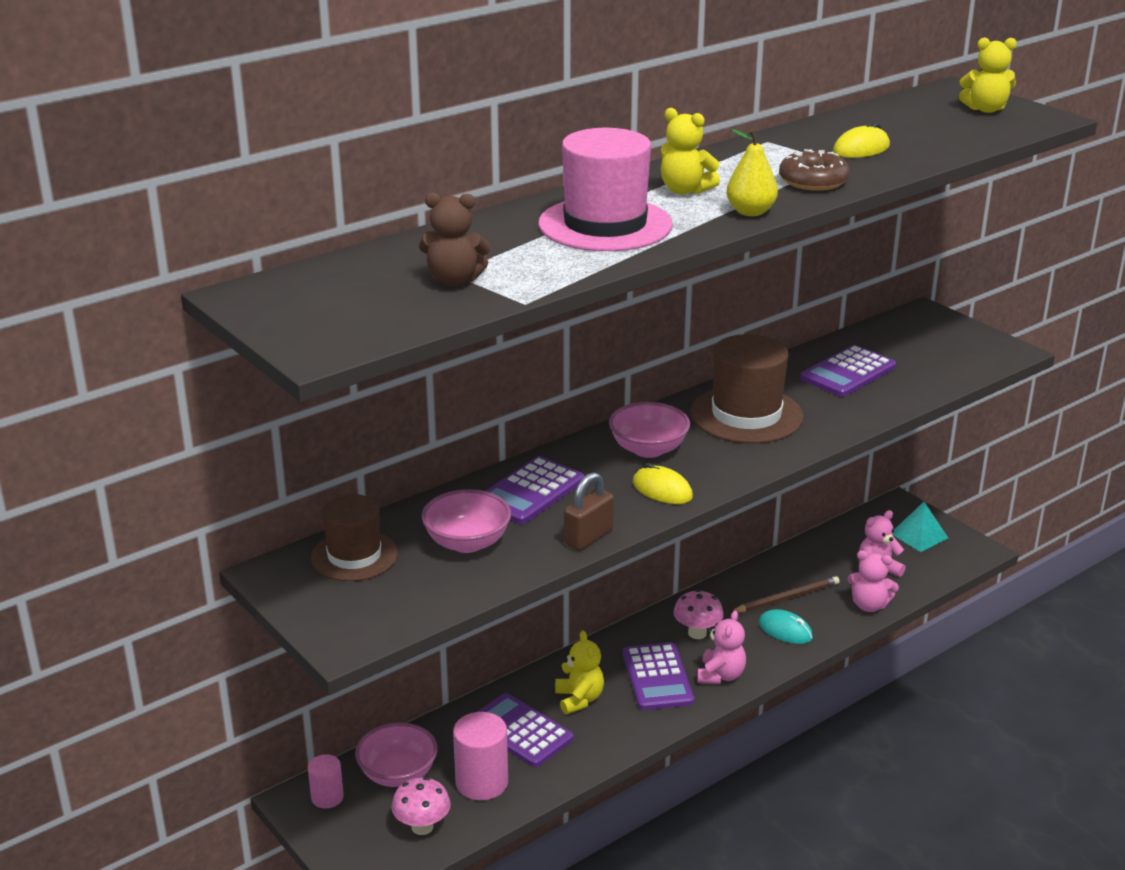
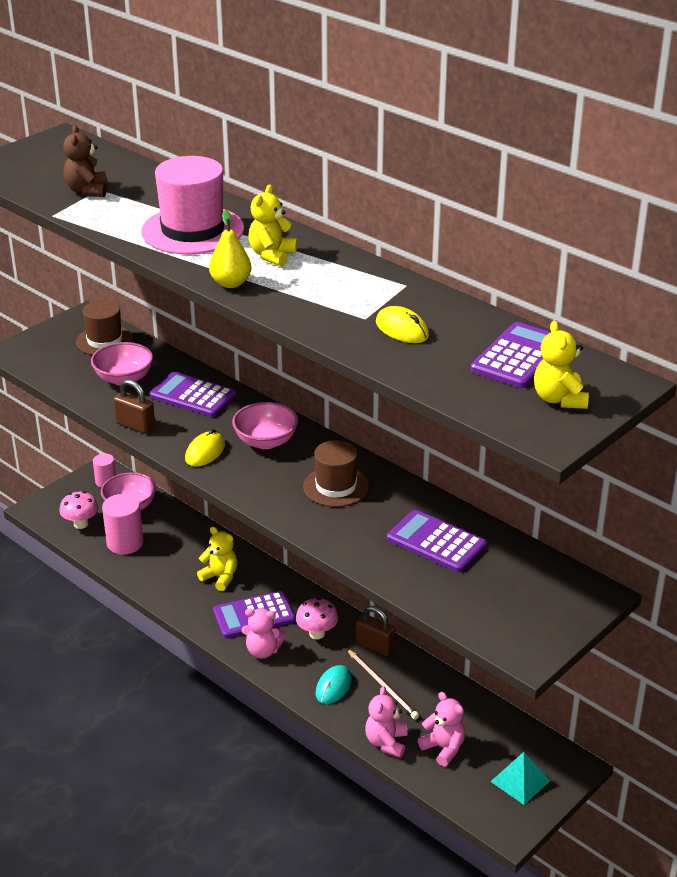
camera: 80 degrees right, 5 degrees up
(520, 731) = (180, 553): purple calculator -> purple calculator (518, 356)
(579, 699) = (220, 577): yellow teddy bear -> yellow teddy bear turned 120 degrees counterclockwise
(724, 596) = (374, 646): none -> brown padlock
(746, 415) = (336, 486): brown hat -> brown hat, size x0.66
(813, 181) = (310, 308): brown donut -> none

